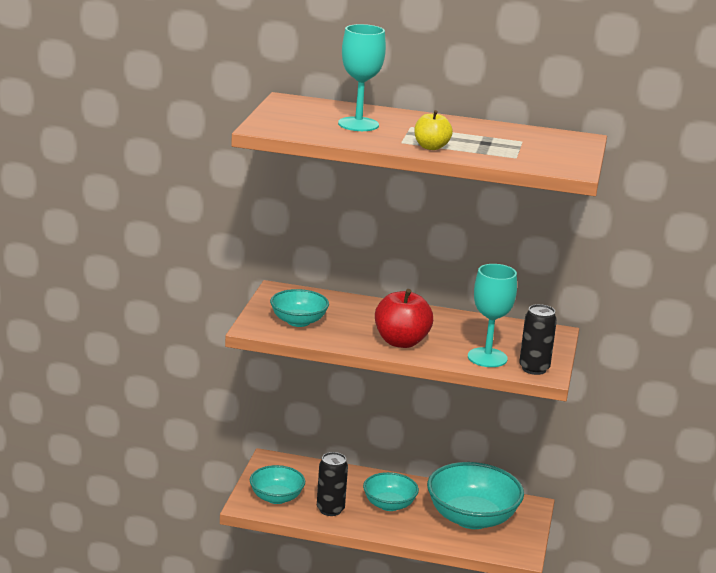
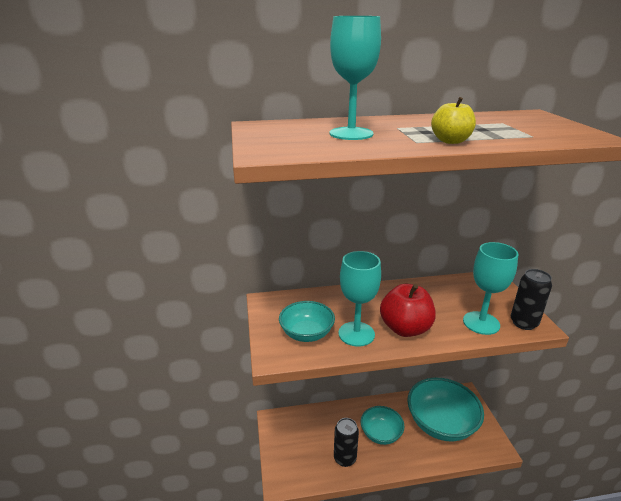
camera: 20 degrees left, 5 degrees up
(276, 497) = (299, 462): turquoise bowl -> none
(347, 333) = (356, 334): none -> turquoise goblet

